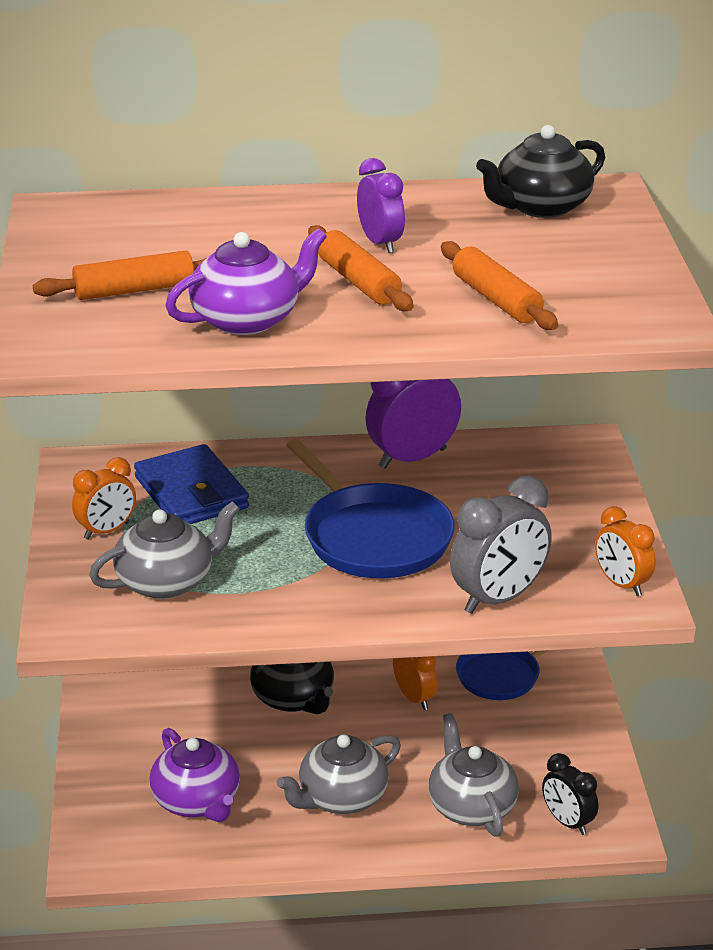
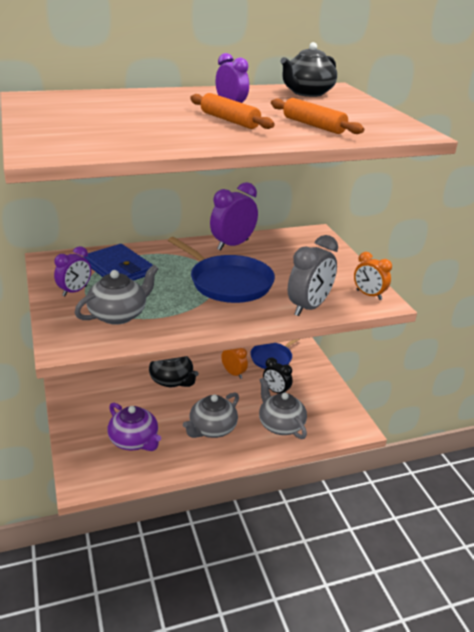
camera: 15 degrees left, 0 degrees up
(106, 531) = (75, 291): orange clock -> purple clock
(134, 290) = (94, 126): orange rolling pin -> none
(247, 319) = (173, 137): purple teapot -> none
(567, 822) = (331, 427): black clock -> black clock (276, 391)

